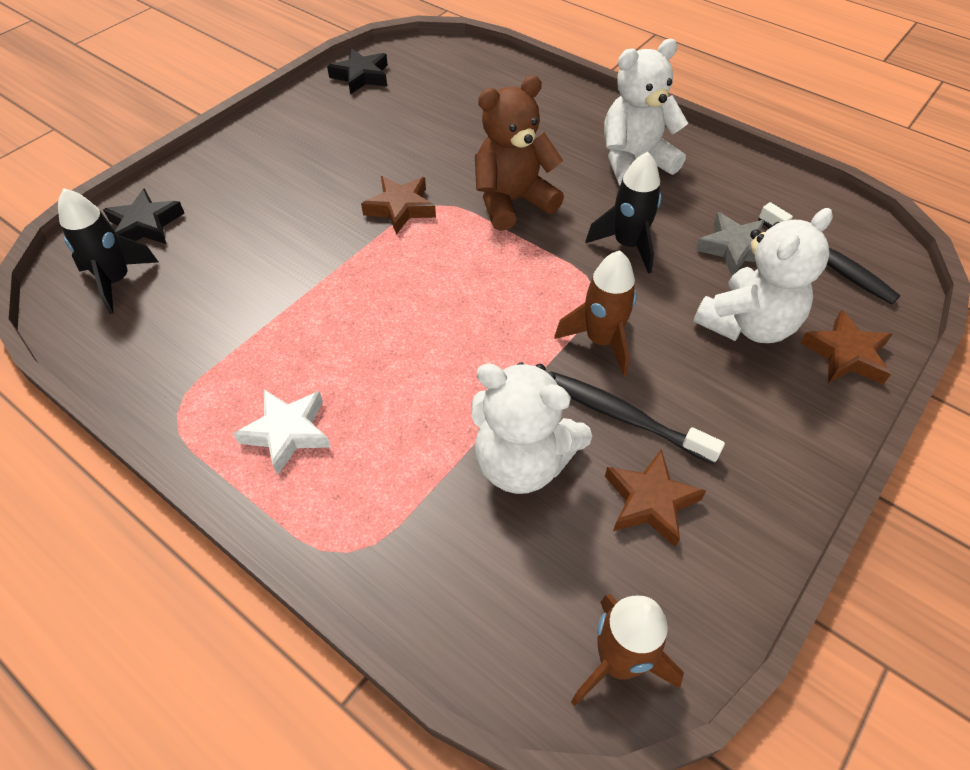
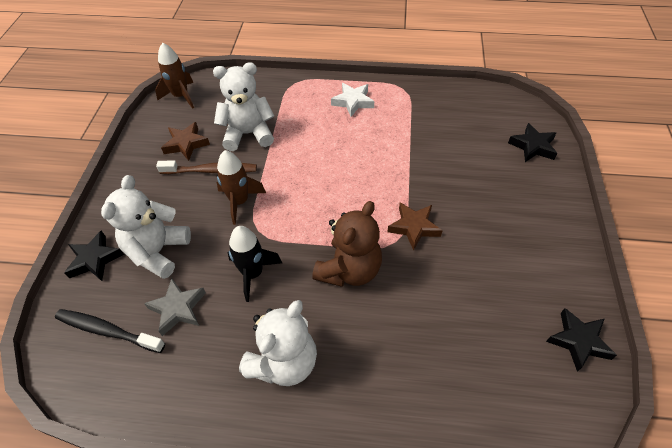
camera: 150 degrees right, 0 degrees up
(117, 281) = (501, 117): black rocket -> none
(624, 417) = (211, 171): black toothbrush -> brown toothbrush
(846, 354) = (94, 259): brown star -> black star

